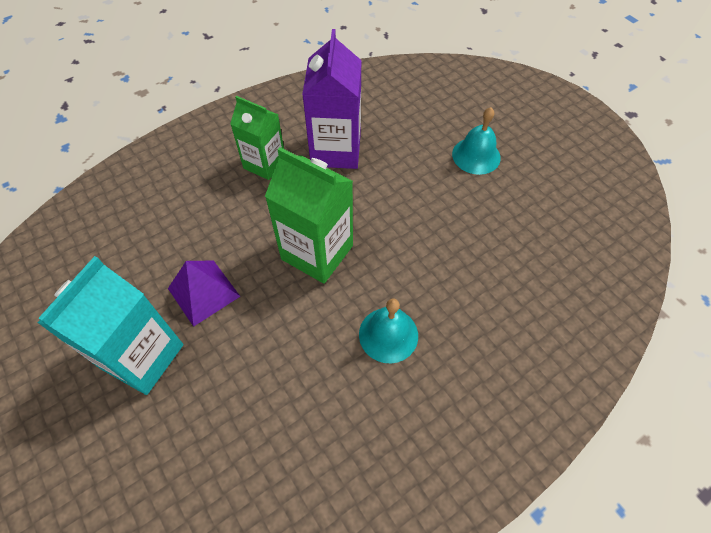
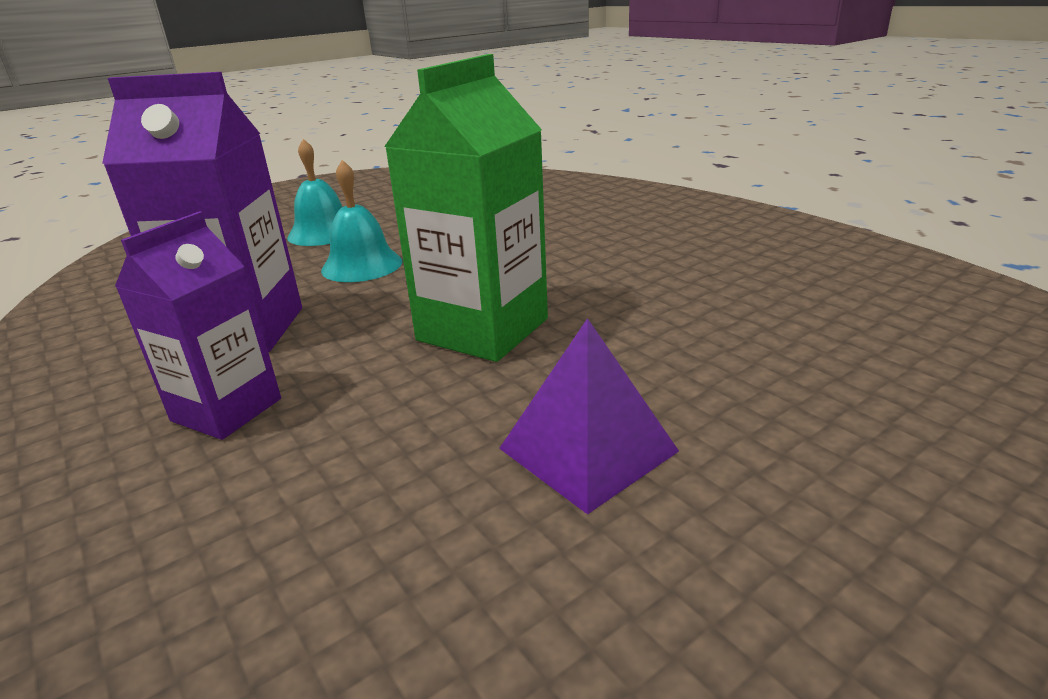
camera: 90 degrees left, 30 degrees down
(142, 356) = (792, 522): turquoise carton -> none
(264, 164) = (227, 410): green carton -> purple carton
(388, 334) = (624, 270): turquoise bell -> turquoise bell (362, 265)

